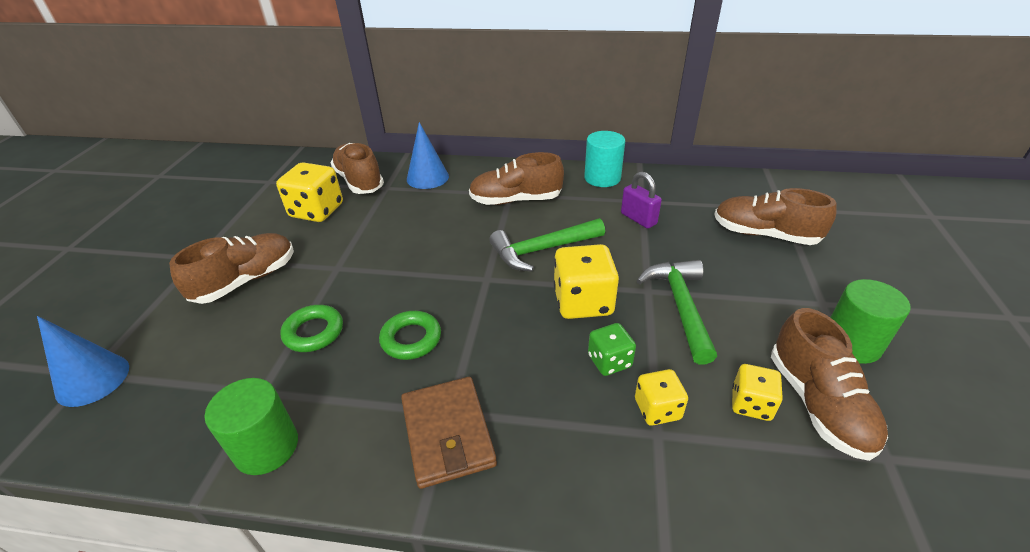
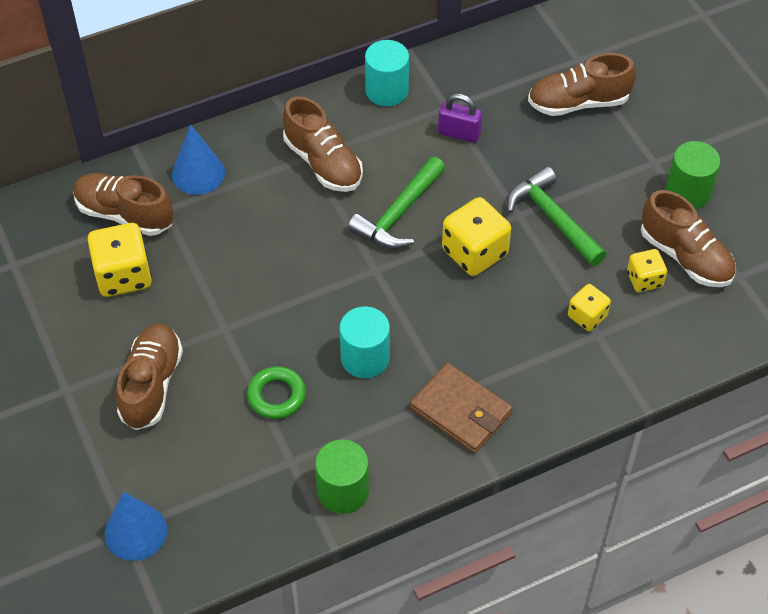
camera: 35 degrees left, 15 degrees up
(411, 339) = (365, 358): green ring -> turquoise cylinder
(516, 200) = (323, 163): brown shoe -> brown shoe turned 90 degrees counterclockwise
(609, 361) = (531, 296): green dice -> none

